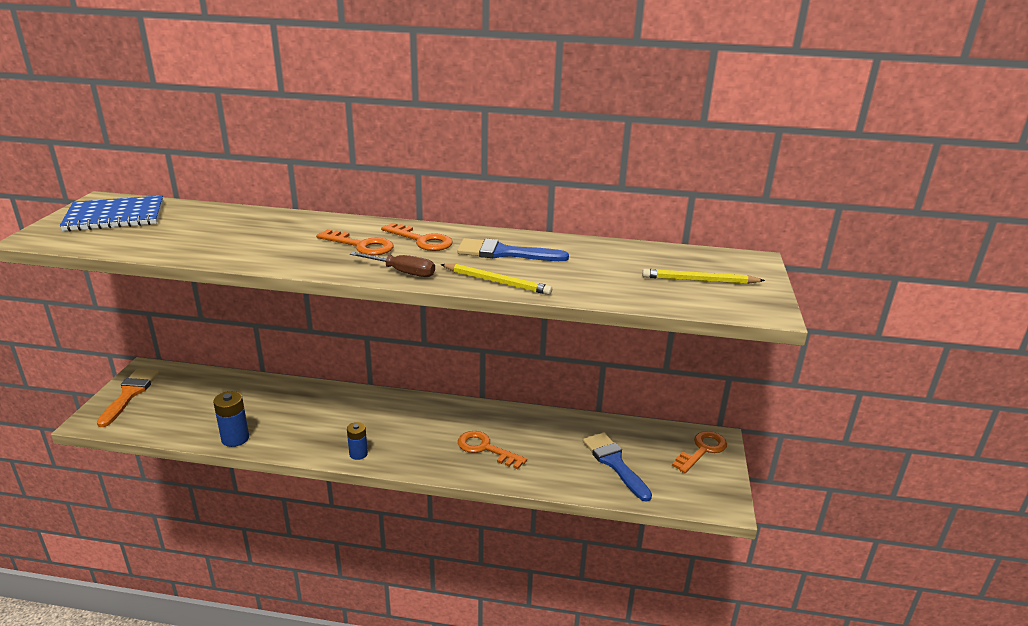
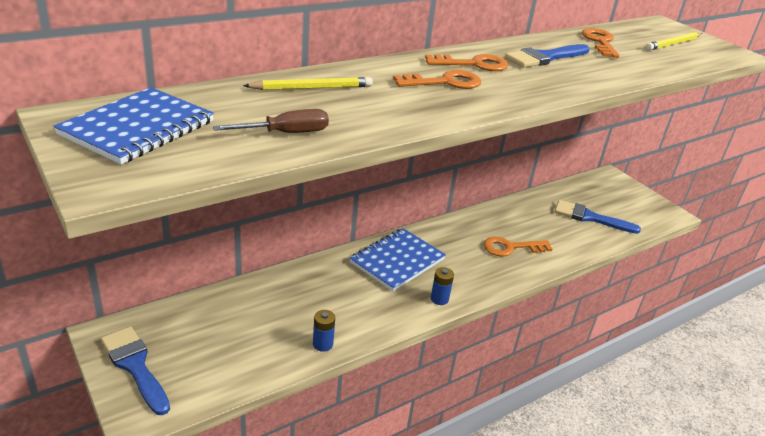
camera: 45 degrees left, 5 degrees up
(129, 394) = (135, 366): orange brush -> blue brush
(235, 438) = (323, 344): blue battery -> blue battery, size x0.67
(376, 413) = (397, 261): none -> blue notebook
(402, 272) = (525, 94): brown screwdriver -> brown screwdriver (286, 133)
(497, 282) = (593, 80): yellow pencil -> yellow pencil (312, 88)
(702, 450) = (614, 186): orange key -> orange key (600, 42)

